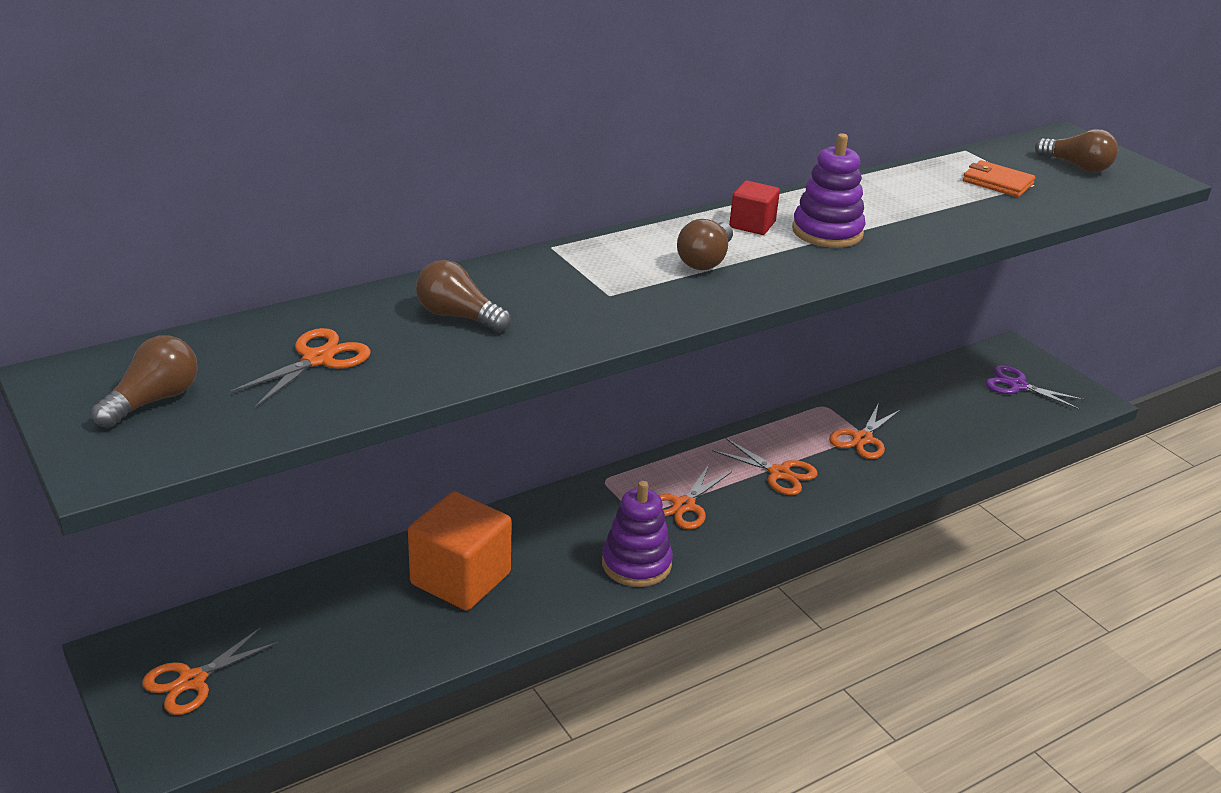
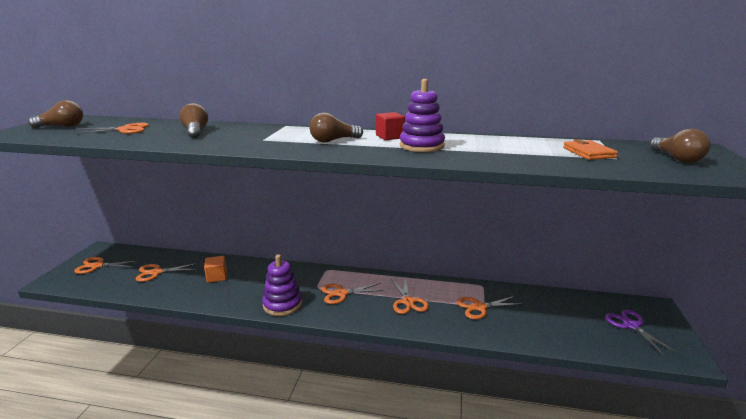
camera: 45 degrees right, 10 degrees down
(339, 628) = (156, 272): none -> orange scissors
(460, 578) = (217, 277): orange cube -> orange cube, size x0.52

